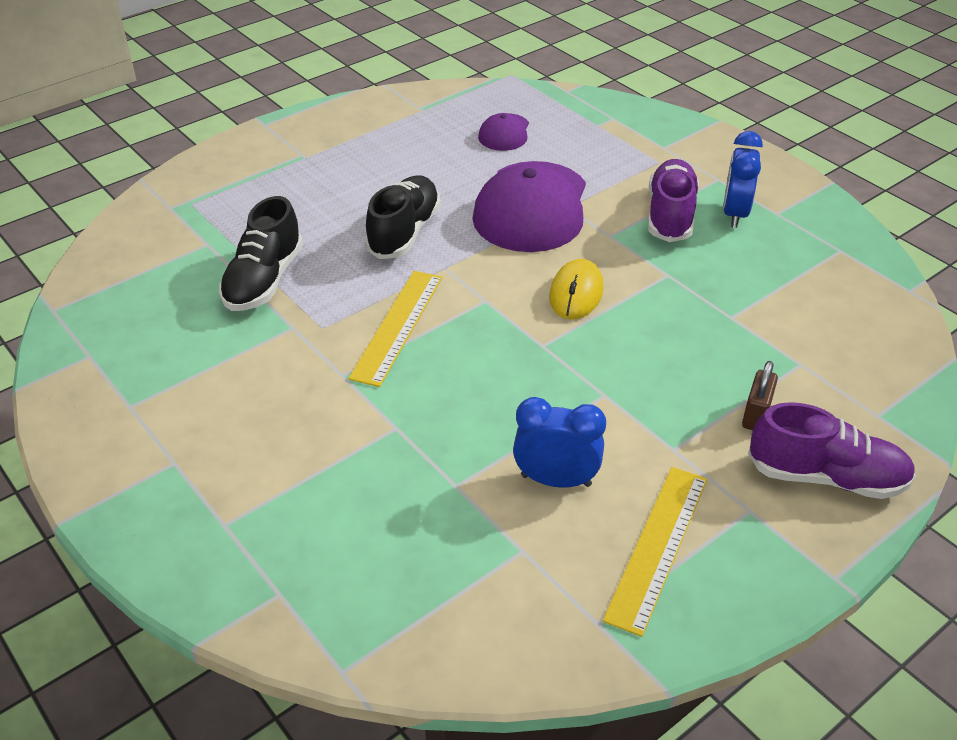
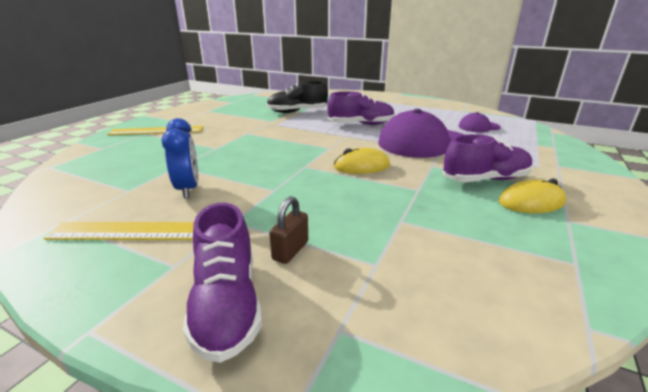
camera: 65 degrees right, 15 degrees down
(397, 326) = (289, 135): yellow ruler -> yellow ruler (156, 131)
(404, 232) = (361, 124): black shoe -> purple shoe
(735, 214) = (531, 202): blue clock -> yellow mouse
(756, 414) = (290, 250): brown padlock -> brown padlock turned 60 degrees counterclockwise

